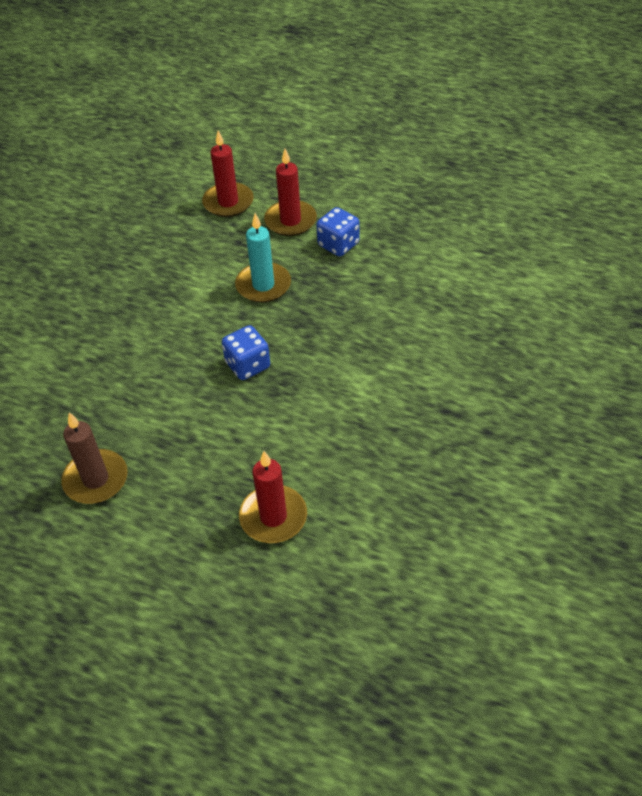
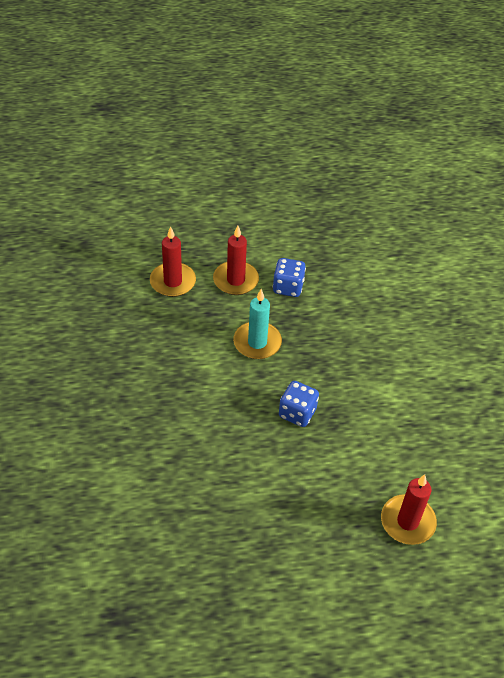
camera: 35 degrees left, 0 degrees up
(96, 479) = (256, 556): brown candle -> none

